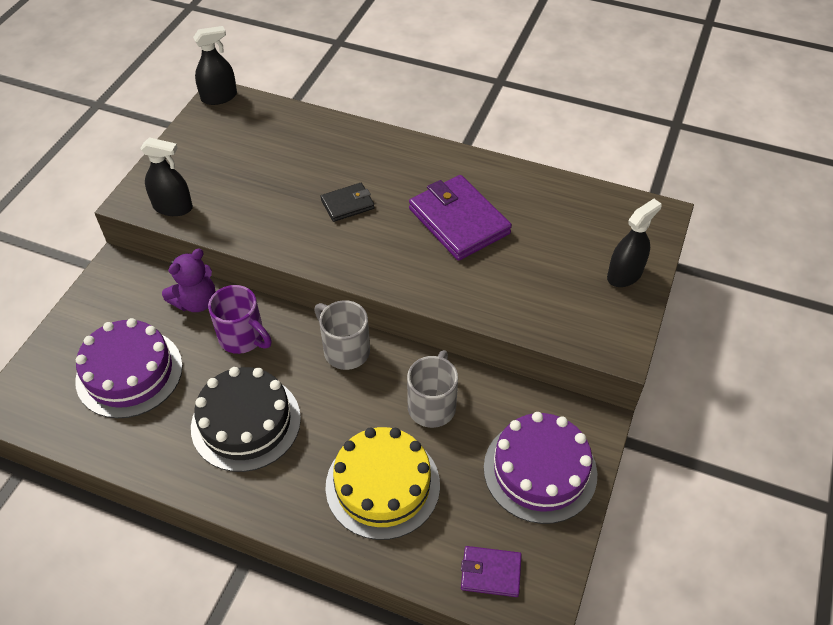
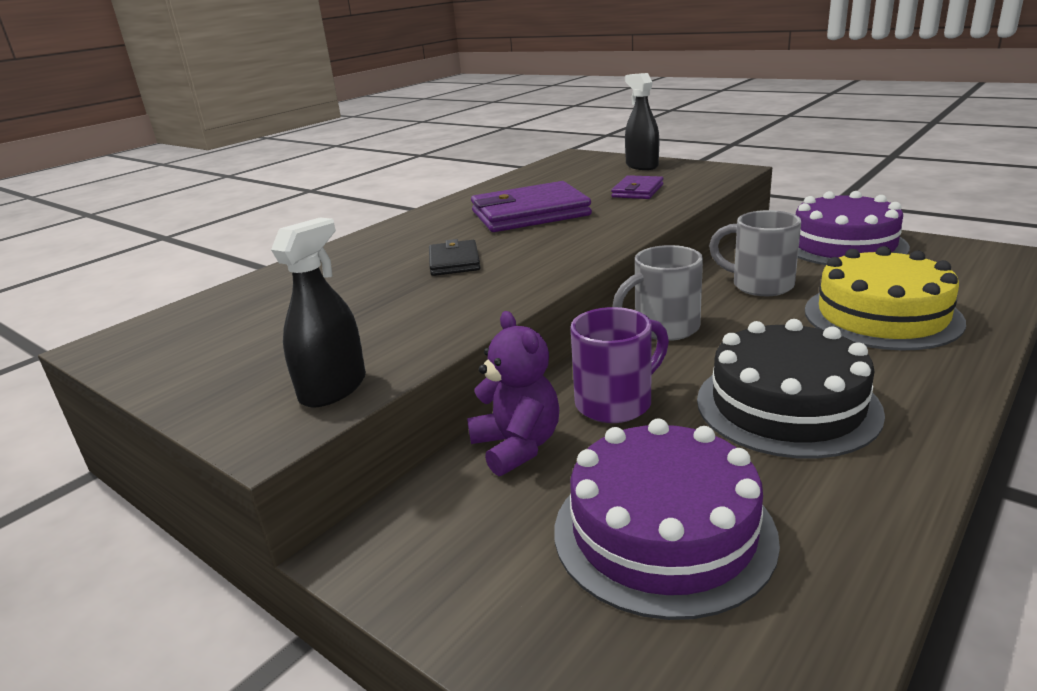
camera: 70 degrees left, 25 degrees down
(219, 97) = (105, 345): black spray bottle -> none
(490, 573) = (980, 271): purple wallet -> purple wallet (637, 191)

